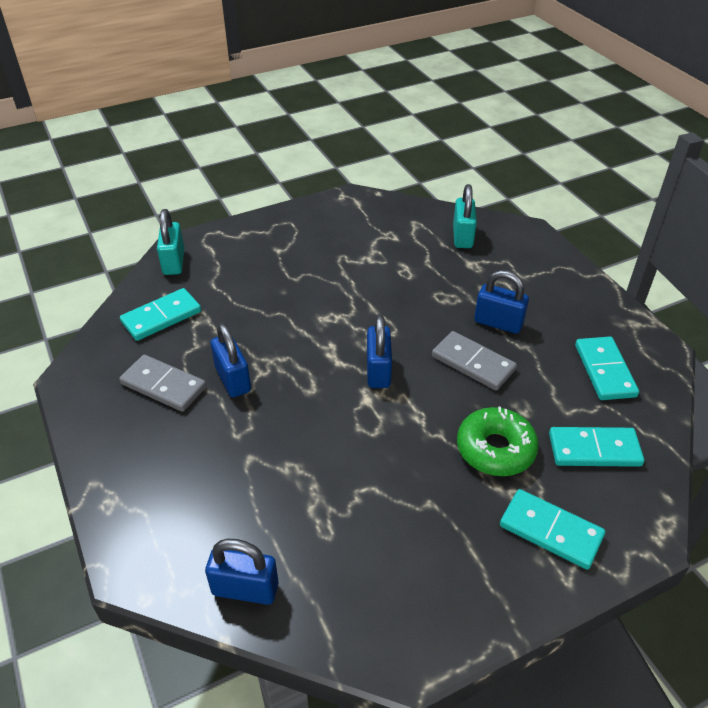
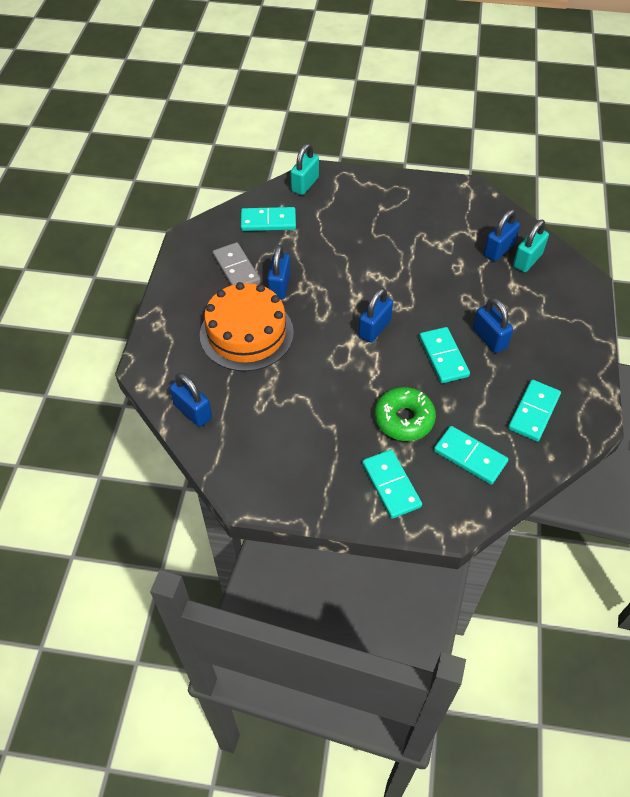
camera: 35 degrees right, 10 degrees up
(237, 452) = (246, 333): none -> orange cake
(428, 239) = (498, 250): none -> blue padlock
(473, 363) = (443, 357): grey domino -> turquoise domino

